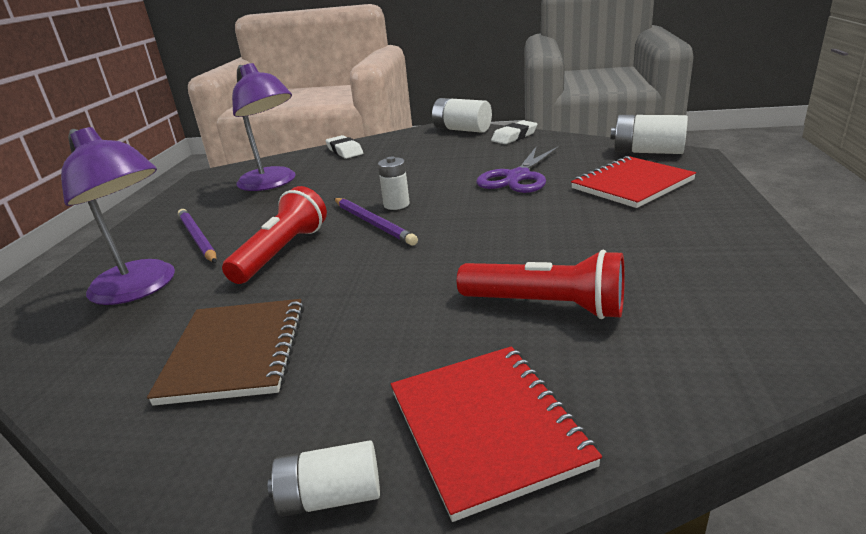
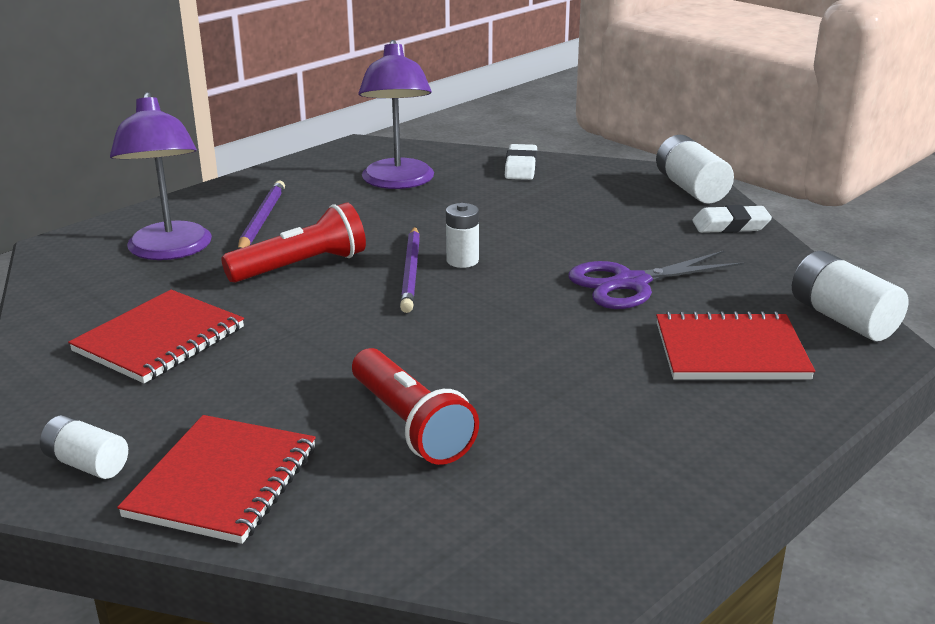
camera: 35 degrees right, 0 degrees up
(236, 352) = (159, 339): brown notebook -> red notebook

